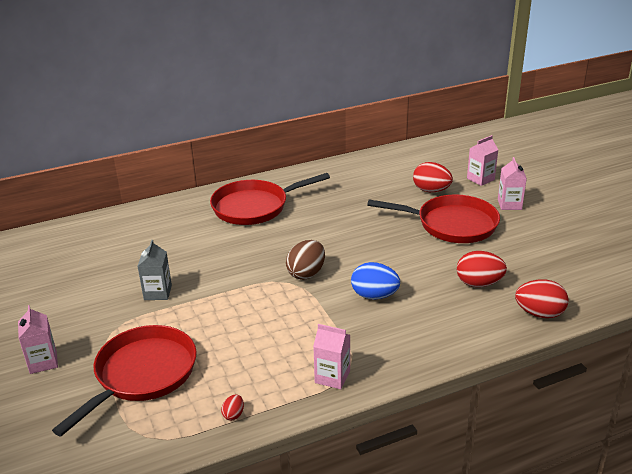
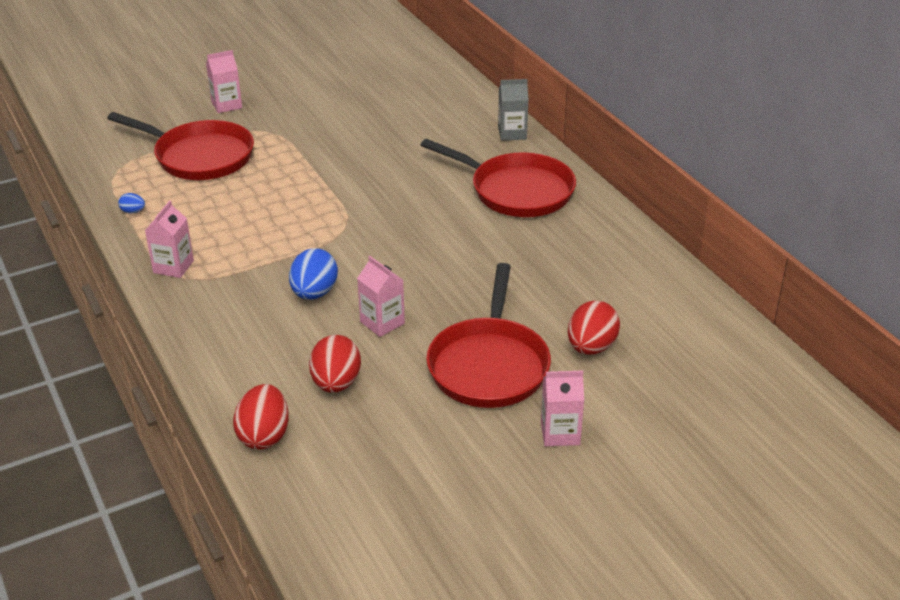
camera: 85 degrees right, 5 degrees up
(158, 292) = (329, 147): grey carton -> grey carton (512, 133)
(233, 414) = (133, 211): red egg -> blue egg
(254, 207) = (516, 191): red pan -> red pan turned 150 degrees clockwise
(306, 273) = (363, 240): brown egg -> none
(480, 179) = (643, 405): pink carton -> pink carton (382, 322)

